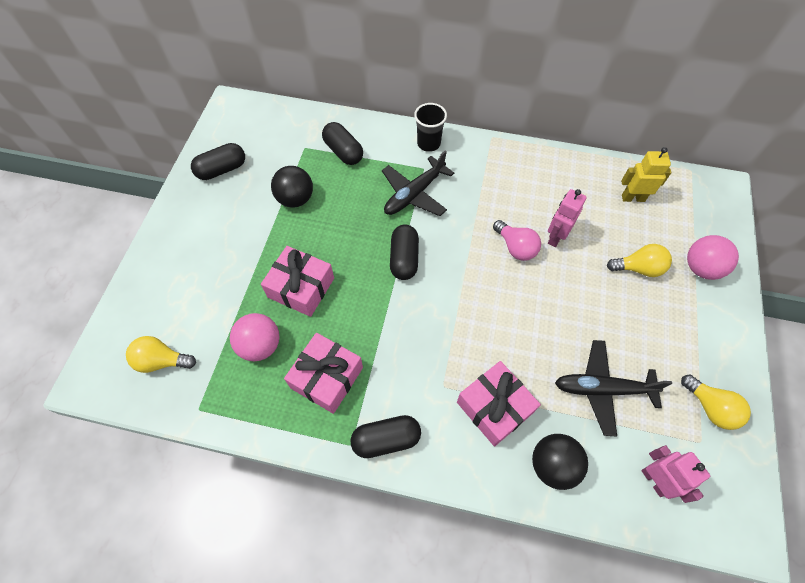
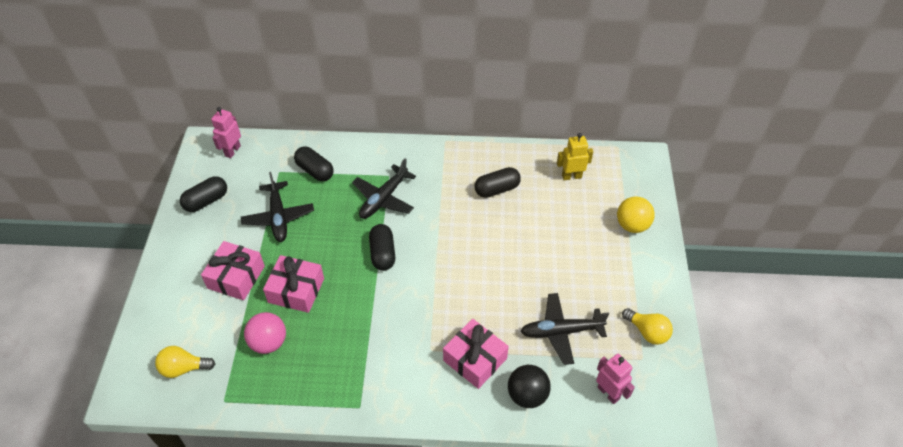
camera: 10 degrees left, 10 degrees down
(295, 199) = (278, 217): black ball -> black plane
(326, 377) = (331, 359): pink gift -> pink gift (236, 277)
(386, 439) = (388, 398): black capsule -> black capsule (497, 189)
(428, 143) = (390, 154): black cup -> none
(515, 247) = (477, 231): pink light bulb -> none
(555, 237) = (510, 217): pink robot -> pink robot (232, 151)
(638, 268) = (581, 233): yellow light bulb -> none
(701, 268) = (632, 225): pink ball -> yellow ball

